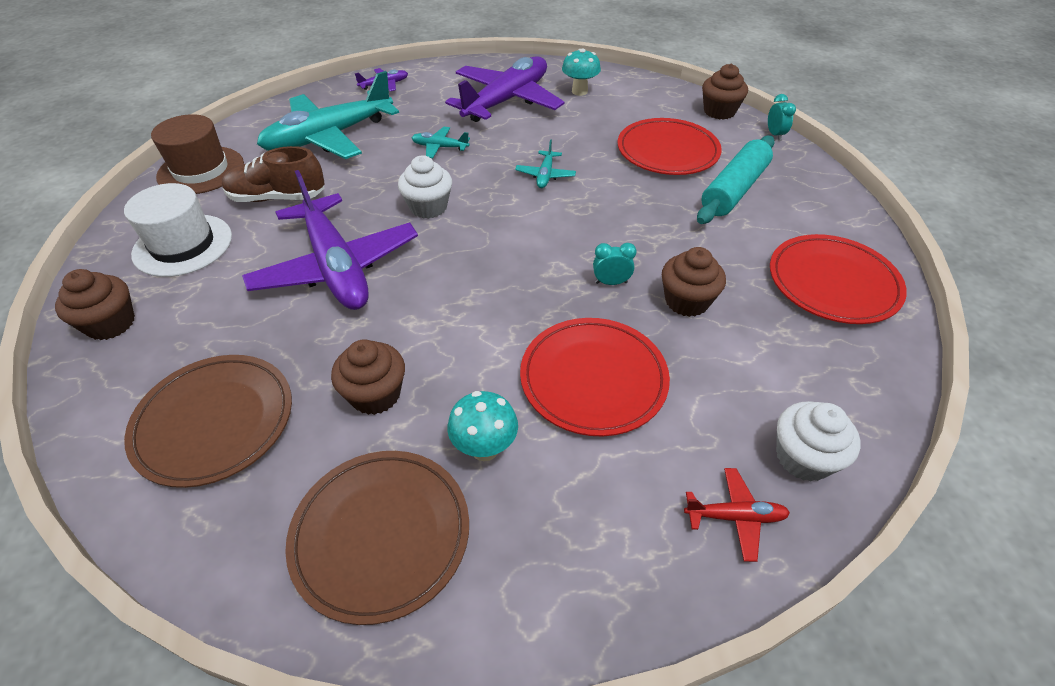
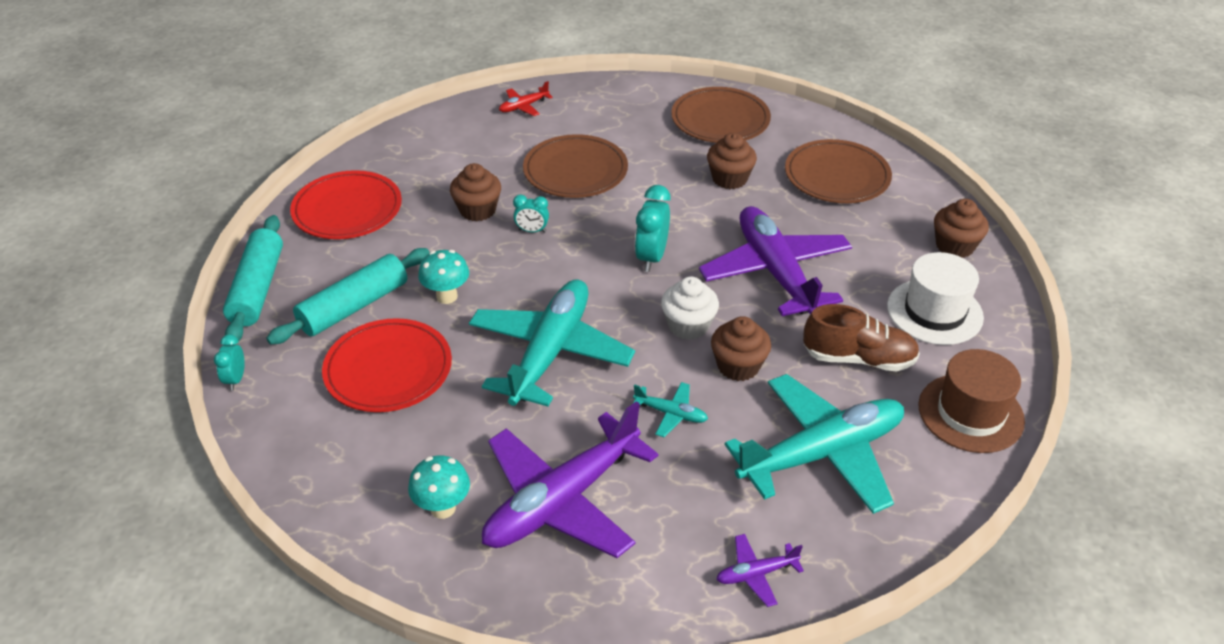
camera: 170 degrees left, 5 degrees down
(470, 267) = (651, 257): none -> turquoise clock
(485, 448) = (657, 146): turquoise mushroom -> turquoise mushroom (447, 296)
(545, 175) = (550, 352): turquoise plane -> turquoise plane, size x2.40
(593, 379) = (575, 171): red plate -> brown plate
(719, 111) = (269, 432): brown cupcake -> brown cupcake (738, 366)
(735, 517) = (523, 106): red plane -> red plane turned 45 degrees counterclockwise
(803, 457) = (466, 123): white cupcake -> none
(833, 195) = (257, 288): none -> turquoise rolling pin

